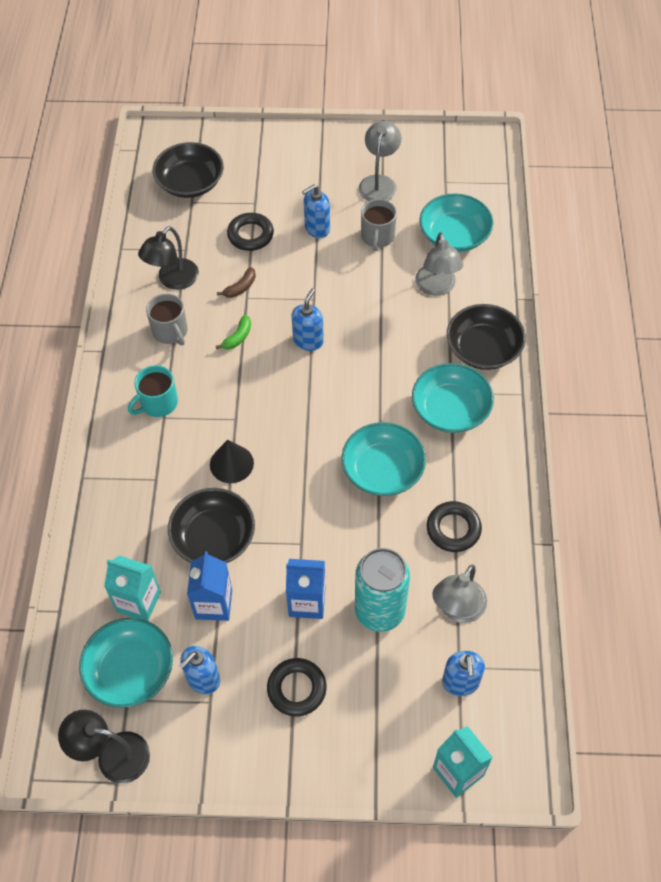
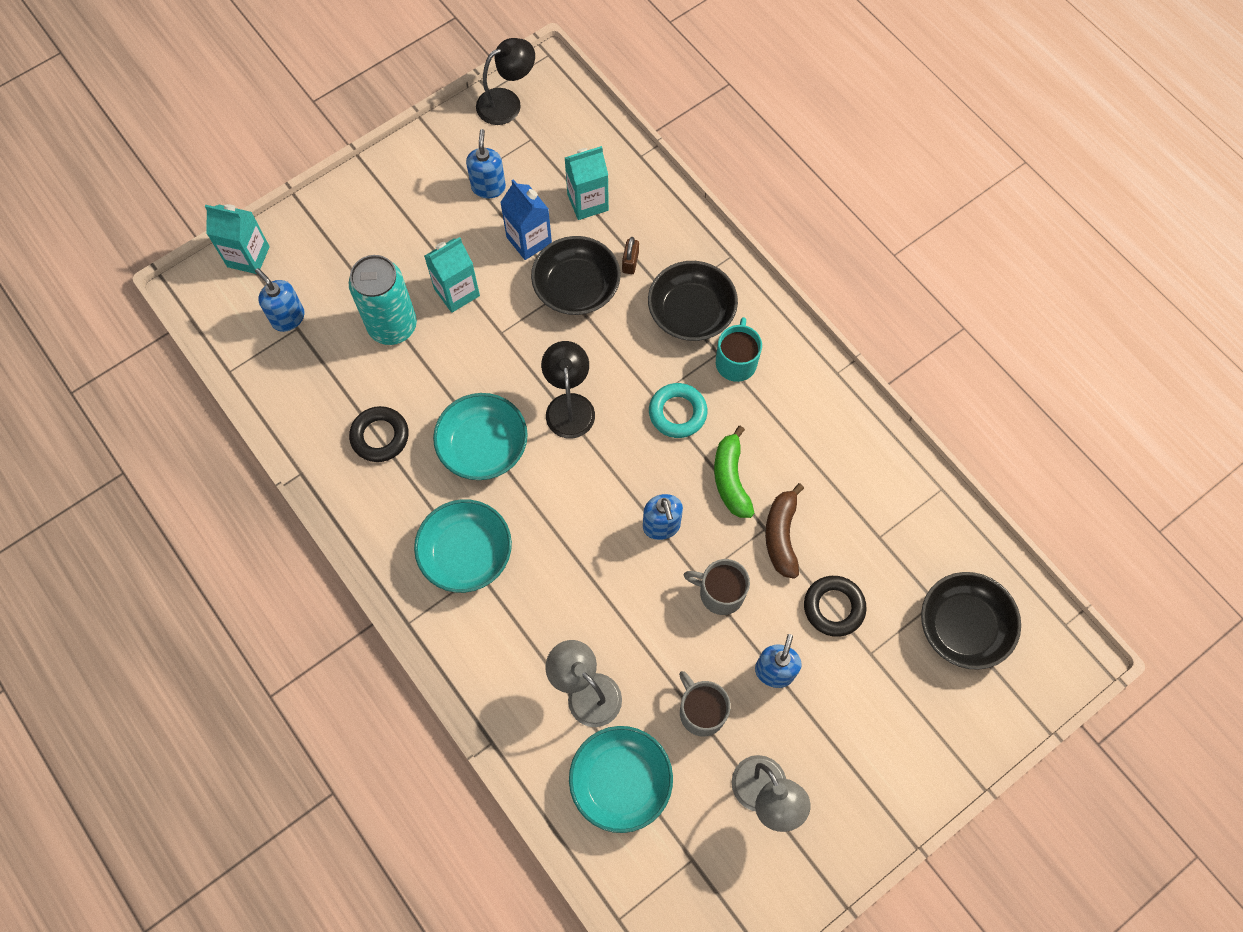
camera: 140 degrees right, 10 degrees up
(130, 670) = (547, 156): turquoise bowl -> none
(156, 527) = (630, 262): none -> brown padlock
(170, 332) = (798, 437): grey mug -> grey mug (720, 593)
(173, 280) = (853, 493): black lamp -> black lamp (569, 405)
(230, 399) = (677, 413): none -> turquoise ring
(231, 463) = (619, 356): black cone -> none
(238, 337) = (731, 479): green banana -> green banana, size x1.62
(240, 287) = (781, 535): brown banana -> brown banana, size x1.62
(297, 689) = (412, 228): black ring -> none
(307, 602) = (457, 292): blue carton -> turquoise carton
(457, 609) = (329, 371): grey lamp -> none
(483, 348) = (482, 649): black bowl -> black bowl (691, 312)

